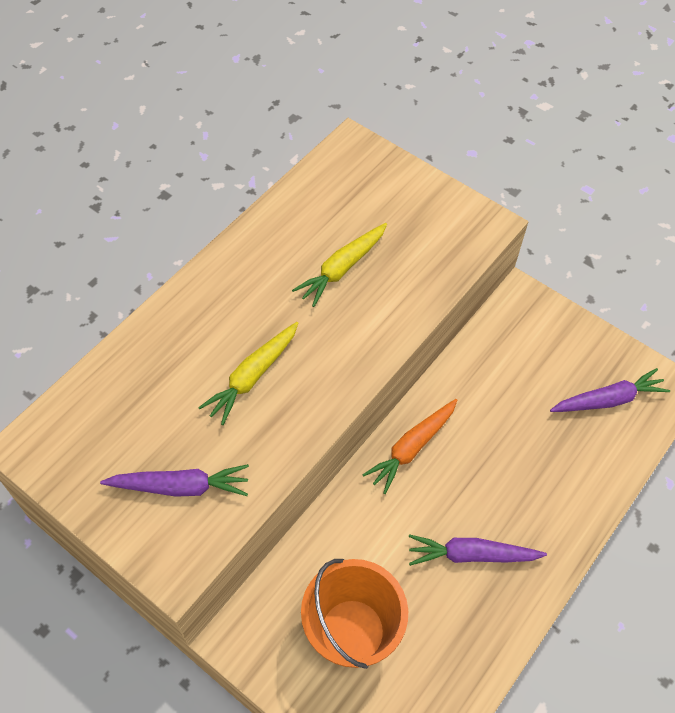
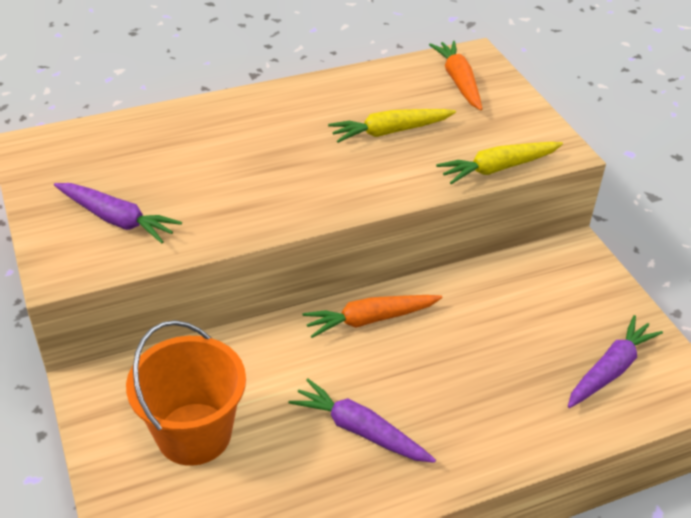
camera: 30 degrees right, 15 degrees down
(253, 376) = (245, 172): yellow carrot -> yellow carrot (498, 168)
(360, 182) = (458, 81): none -> orange carrot
(608, 400) = (610, 370): purple carrot -> purple carrot turned 60 degrees counterclockwise

